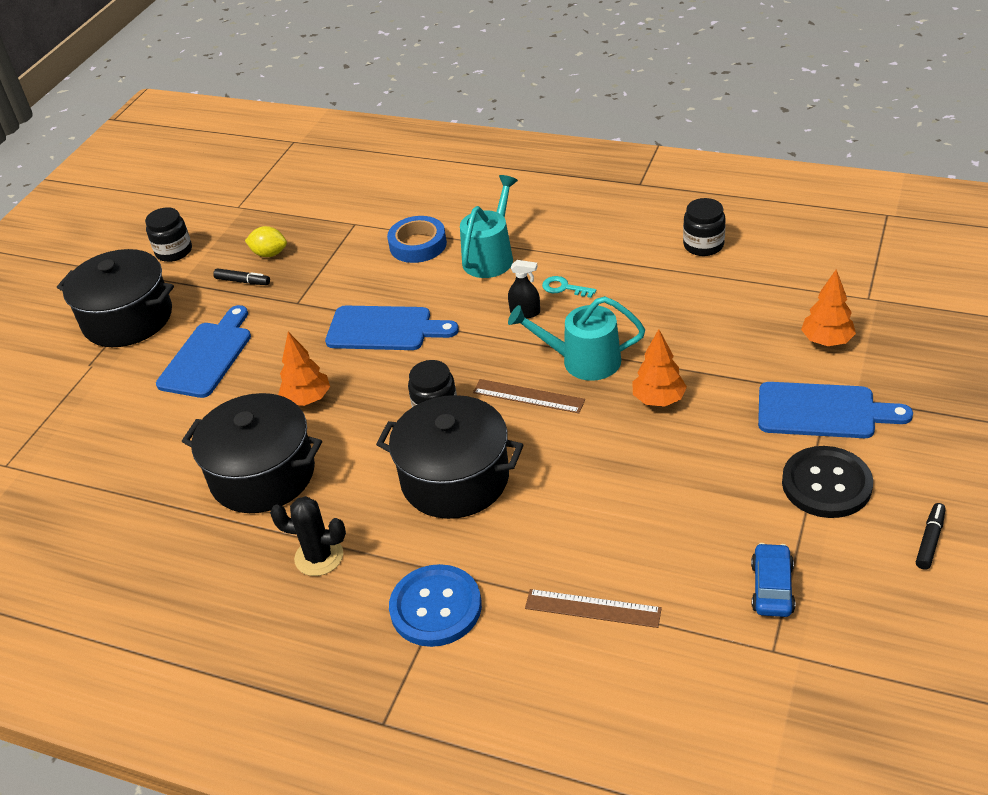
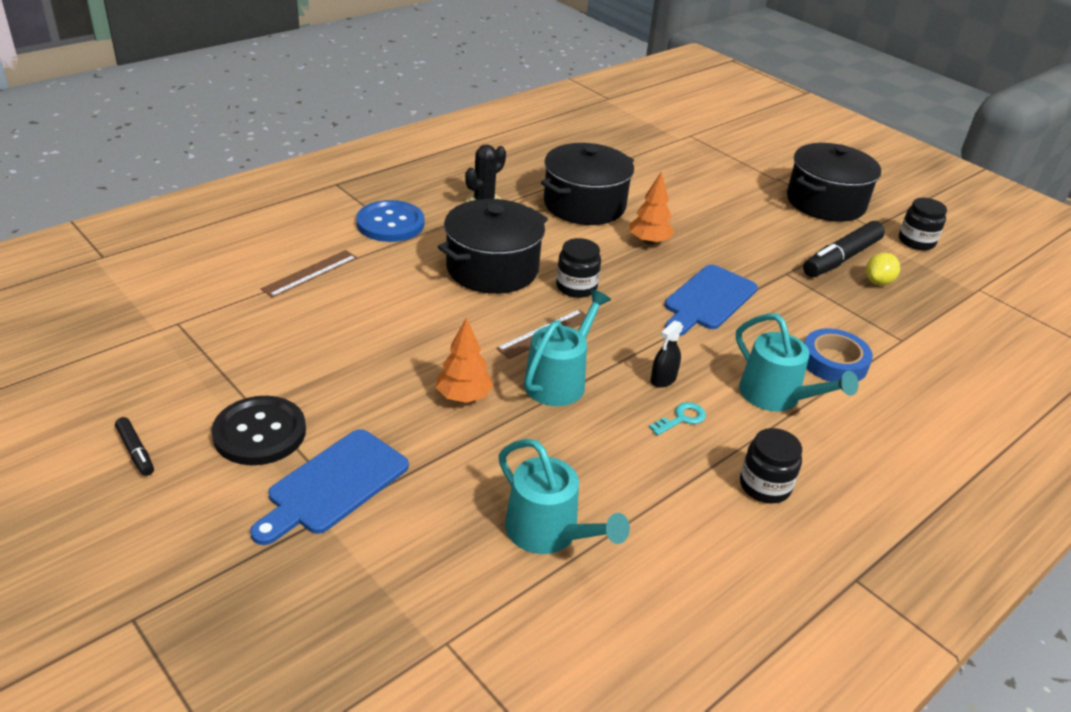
camera: 110 degrees right, 5 degrees down
(207, 356) = (744, 219): blue cutting board -> none
(243, 281) = (841, 258): black marker -> black marker, size x2.07
(703, 245) = (674, 560): black jar -> black jar (764, 486)
(741, 298) = (548, 532): none -> turquoise watering can
(772, 588) = (218, 349): blue car -> none
(826, 341) = (417, 554): orange tree -> none

